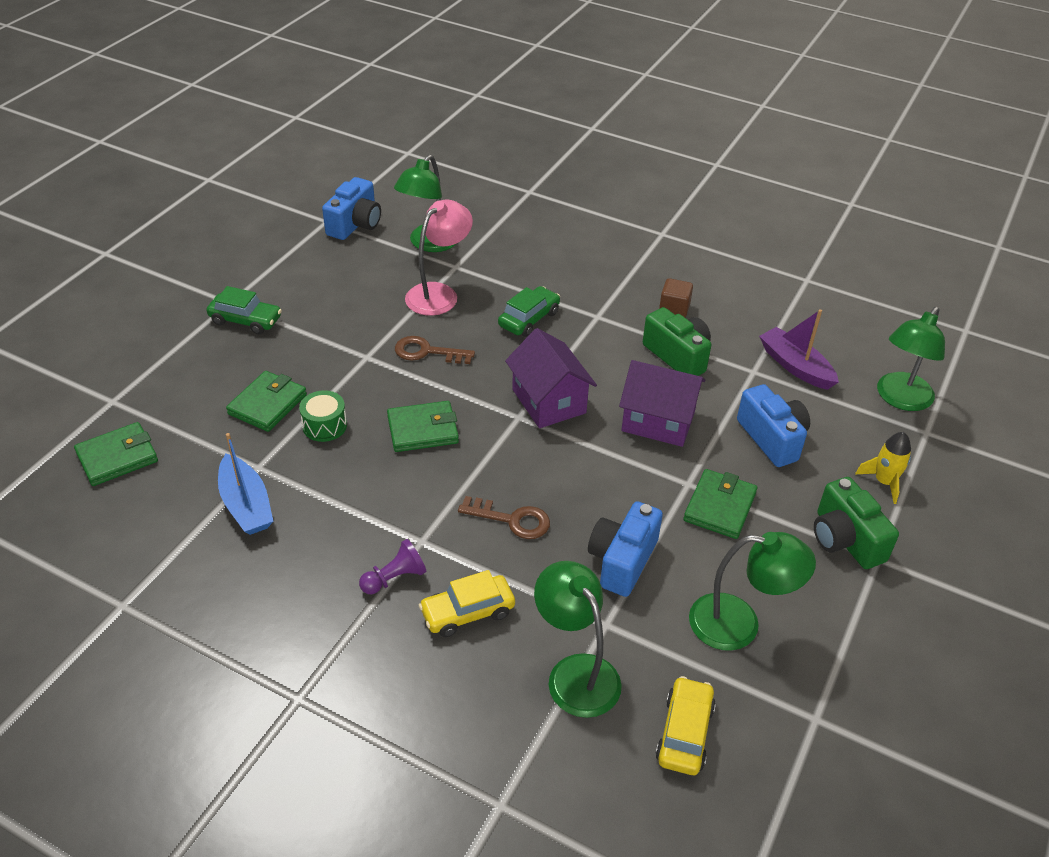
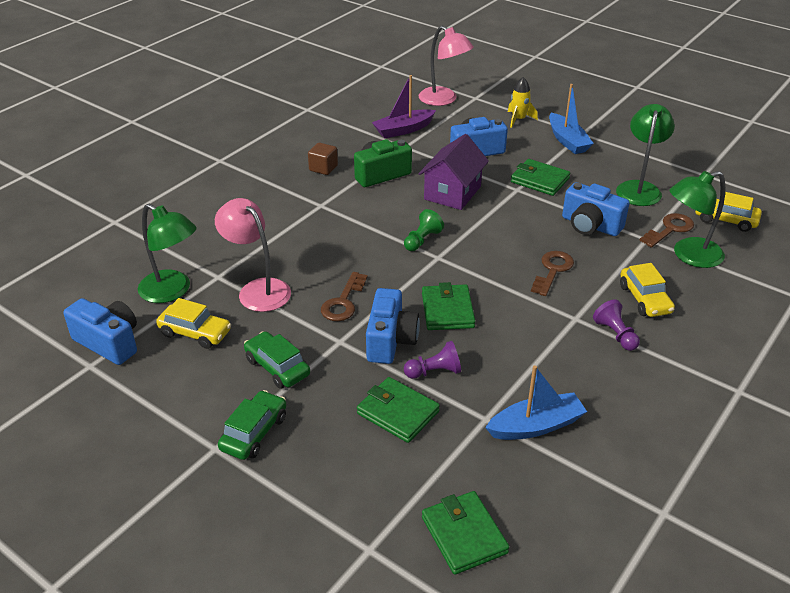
camera: 80 degrees left, 5 degrees down
(324, 425) = (434, 372): green drum -> purple pawn
(370, 391) = (390, 340): none -> blue camera
(371, 267) = (195, 333): none -> yellow car
(529, 319) = (313, 240): green car -> green car (277, 367)
(549, 401) = (422, 240): purple house -> green pawn
(637, 654) = (670, 229): none -> brown key
(845, 539) = (567, 141): green camera -> blue boat
(900, 399) = (444, 100): green lamp -> pink lamp

